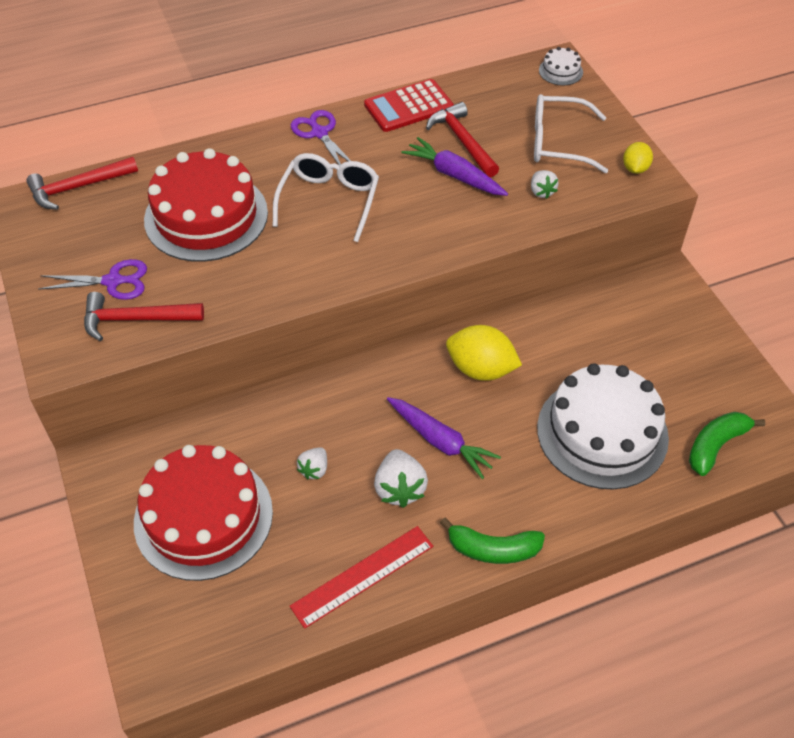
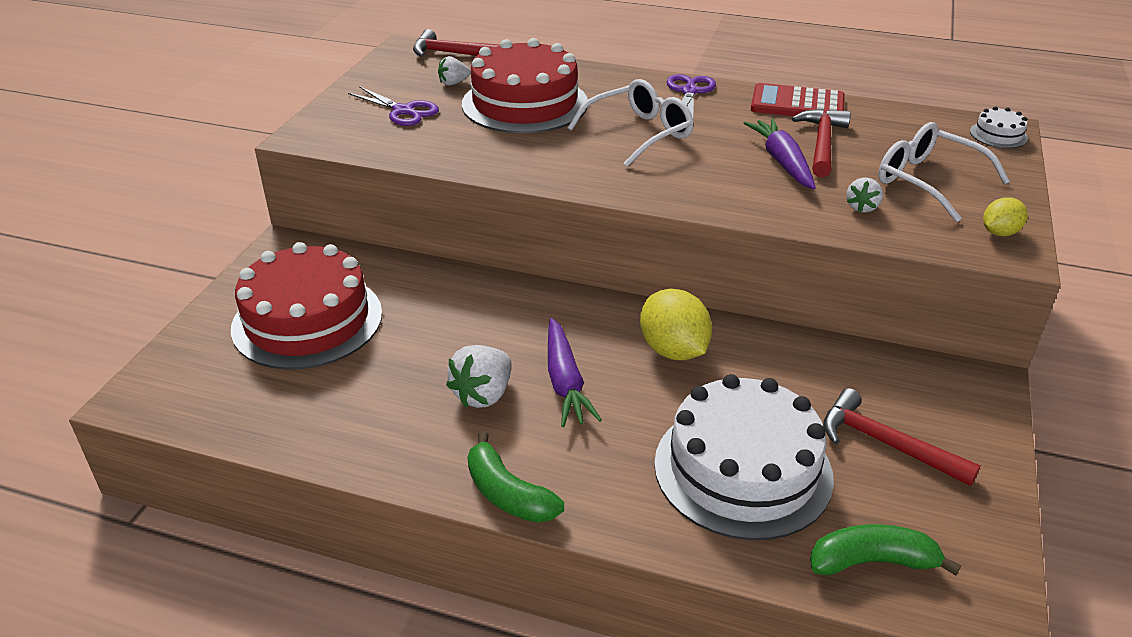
camera: 40 degrees right, 15 degrees down
(136, 319) = (387, 138): red hammer -> red hammer (886, 444)
(314, 469) = (430, 339): white strawberry -> white strawberry (453, 83)
(362, 575) = (369, 437): red ruler -> none

